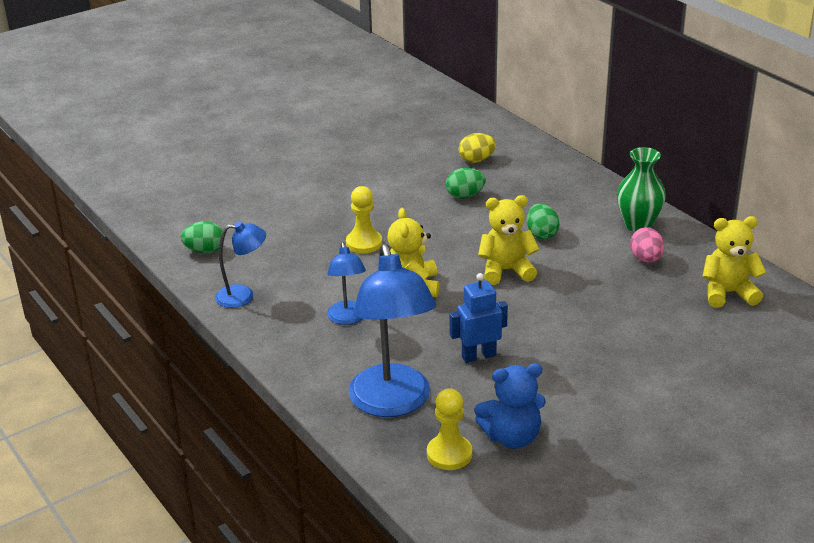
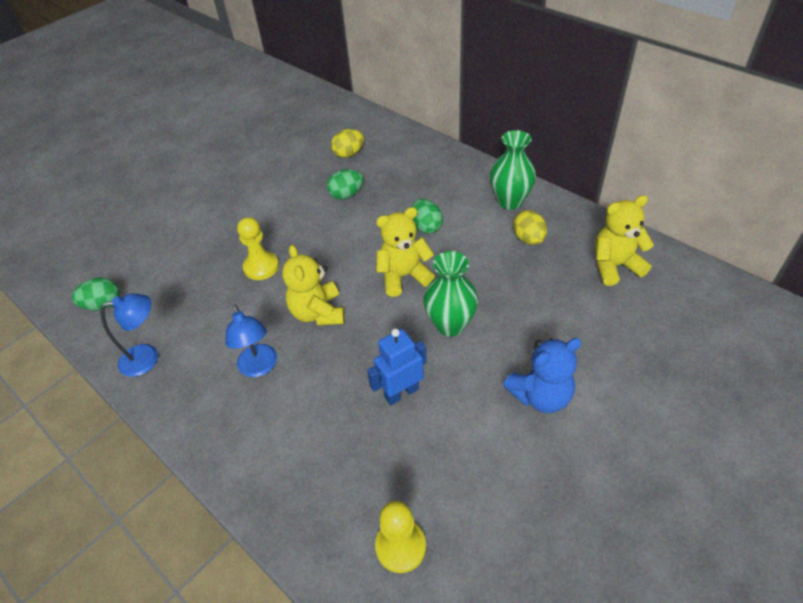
camera: 10 degrees left, 15 degrees up
(393, 403) = (325, 480): blue lamp -> none
(512, 437) = (461, 504): blue teddy bear -> blue teddy bear (540, 396)
(541, 314) = (450, 325): none -> green vase
(646, 259) = (528, 239): pink egg -> yellow egg

